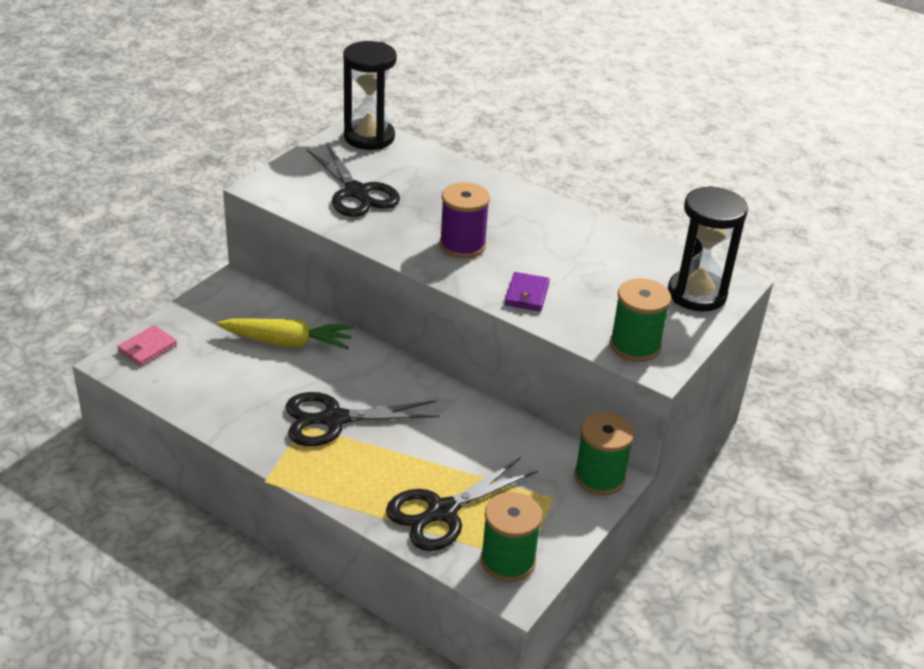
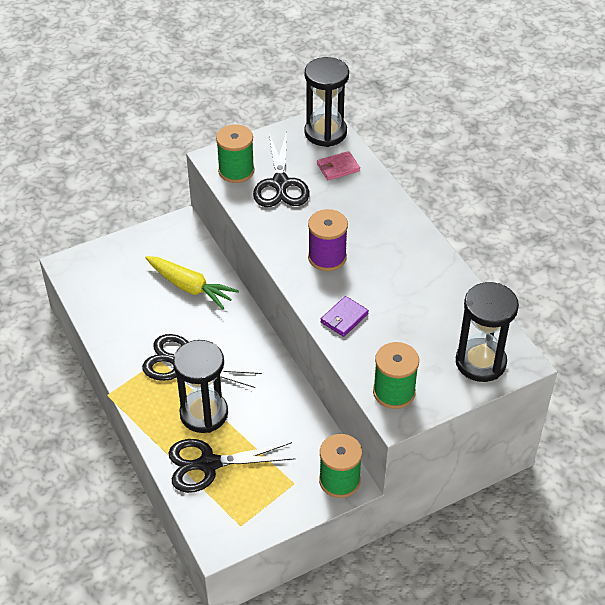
camera: 30 degrees right, 10 degrees up
(147, 348) = (93, 260): pink wallet -> pink wallet (338, 167)
(398, 462) = (204, 413): none -> black hourglass
(508, 560) = (228, 519): green spool -> green spool (236, 171)

